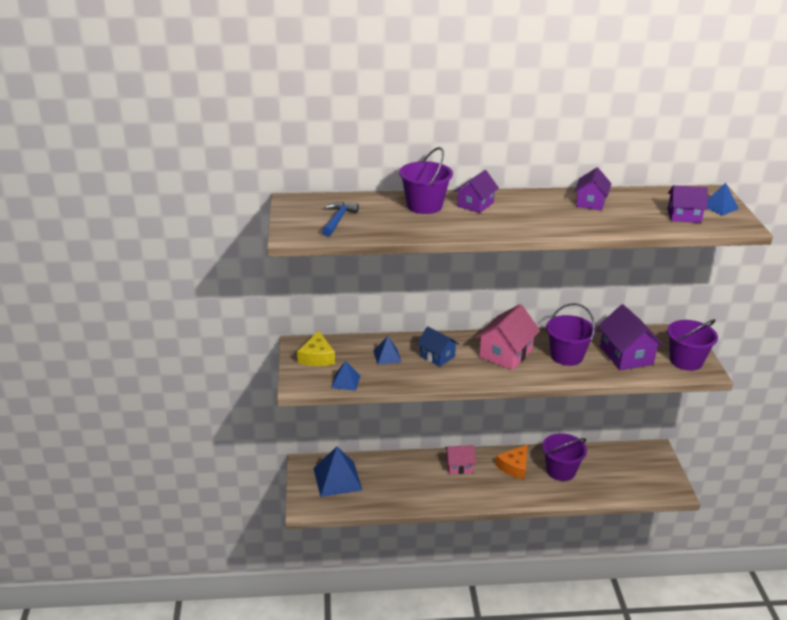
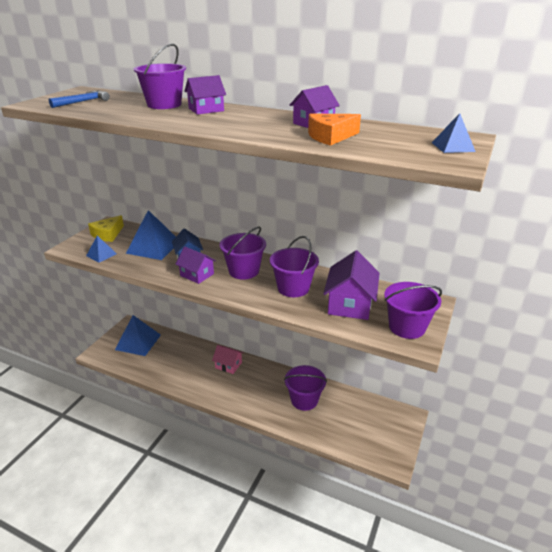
camera: 30 degrees right, 0 degrees up
(387, 356) = (153, 247): blue pyramid -> blue pyramid, size x1.89
(505, 353) = (244, 271): pink house -> purple bucket
(514, 467) = (269, 382): orange cheese -> orange cheese (330, 137)
(684, 216) = (395, 146): purple house -> purple house (197, 275)

